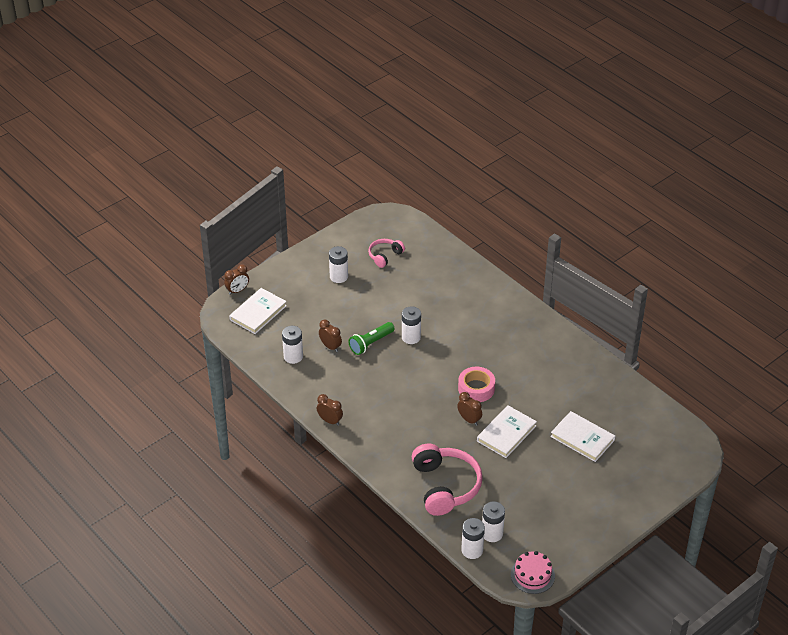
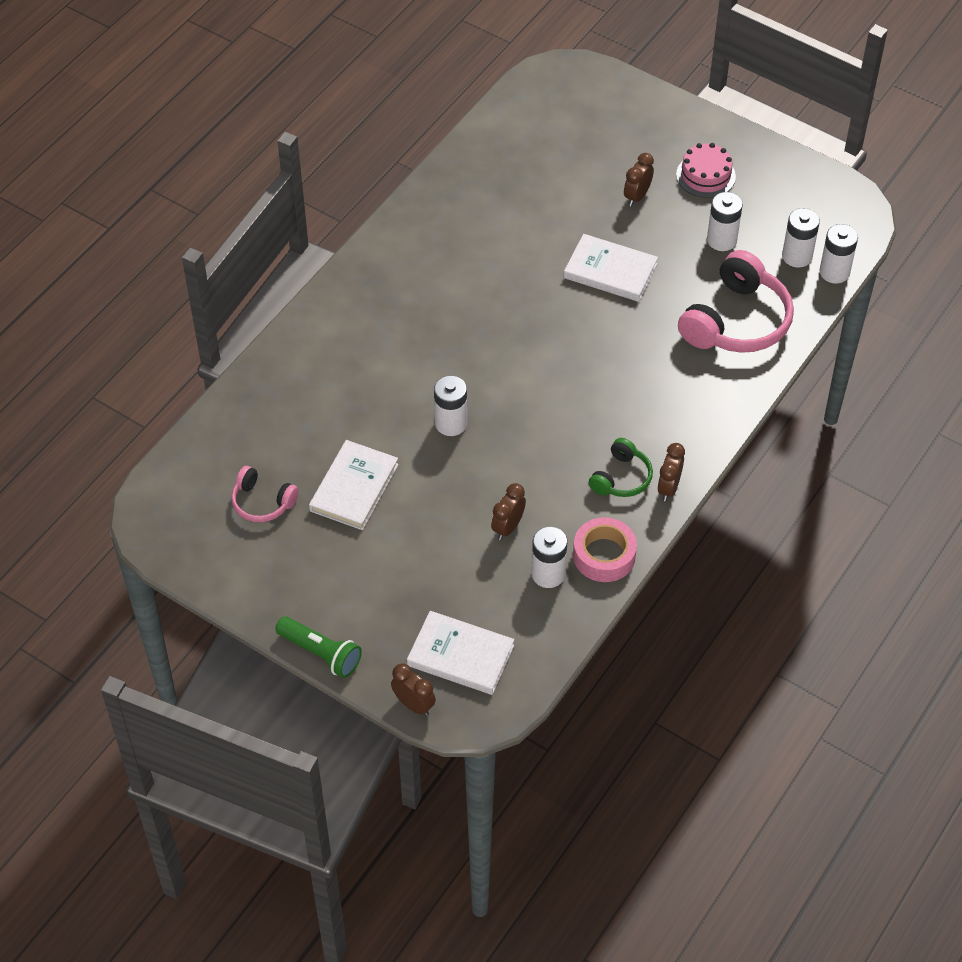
camera: 105 degrees left, 10 degrees up
(338, 277) = (334, 557): white battery -> white battery (721, 240)
(345, 402) = (621, 478): none -> green headphones
(371, 343) = (482, 473): green flashlight -> green flashlight (321, 653)
(445, 486) = (737, 321): pink headphones -> pink headphones turned 150 degrees clockwise
(469, 420) = (600, 318): brown clock -> brown clock (637, 196)
(476, 388) = (534, 321): pink tape -> pink tape (604, 555)
(532, 575) = (845, 204): pink cake -> pink cake (705, 175)
(582, 438) = (587, 188): white book -> white book (354, 487)

